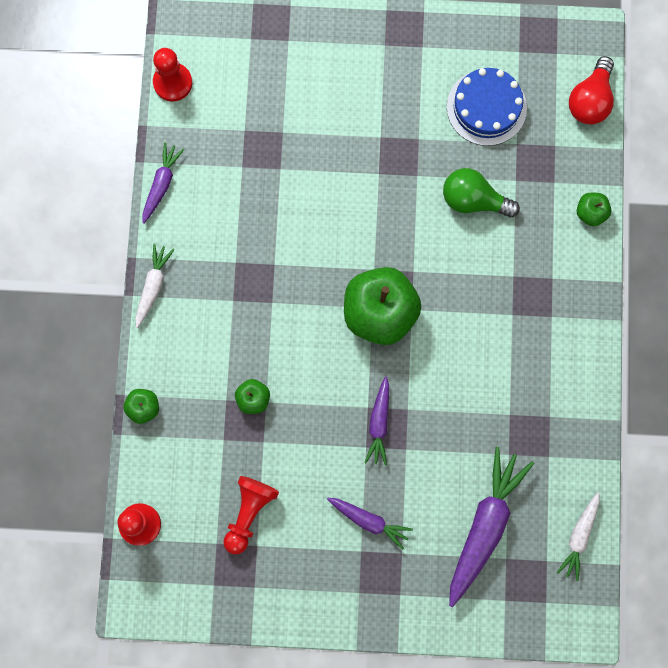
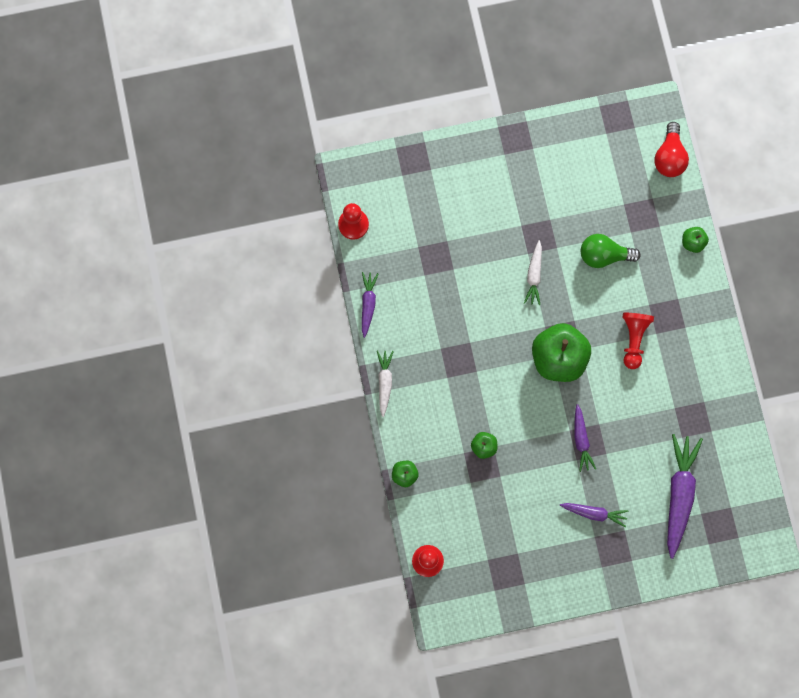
camera: 15 degrees left, 0 degrees up
(249, 513) = (505, 531): red pawn -> red pawn (633, 339)
(486, 107) = (594, 182): blue cake -> none
(579, 536) = (749, 483): white carrot -> white carrot (534, 275)

